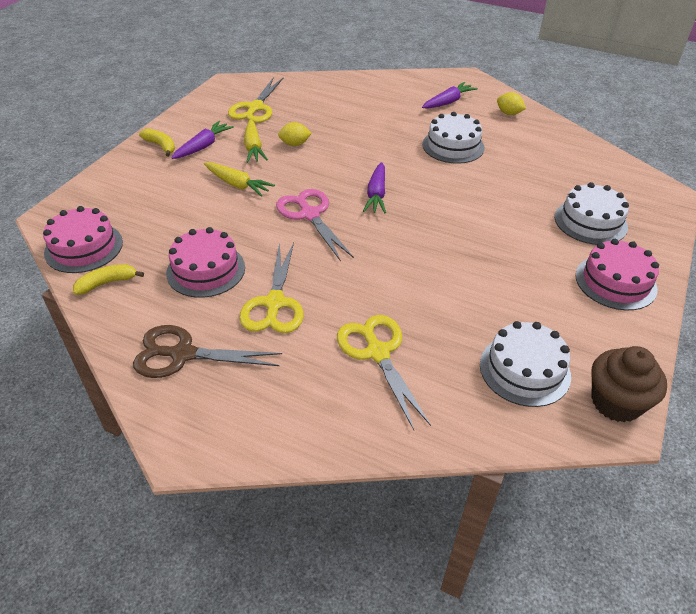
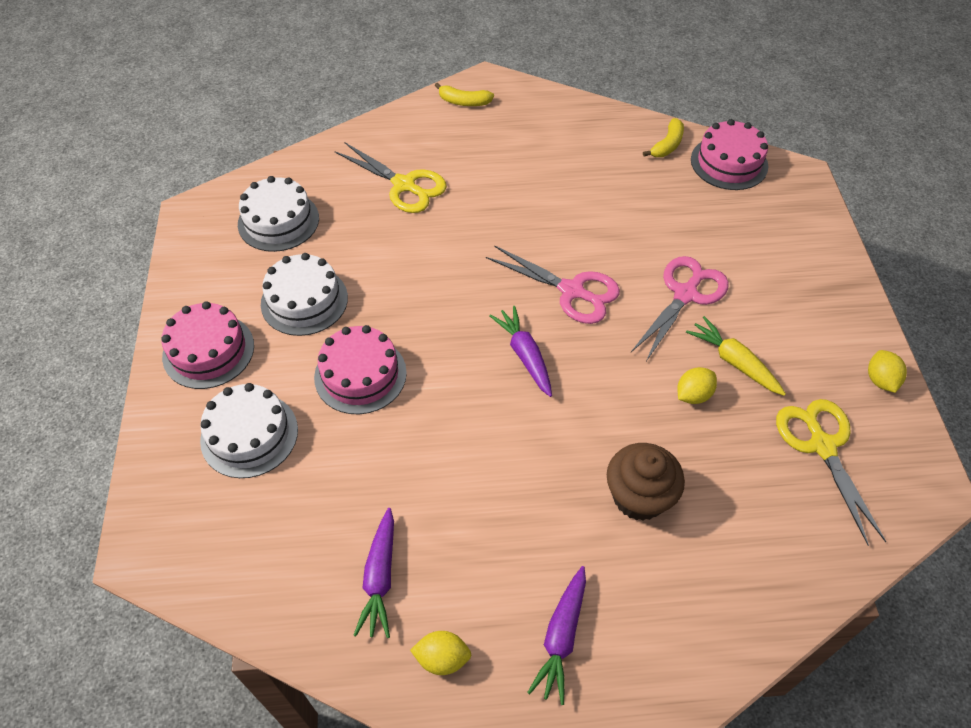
camera: 150 degrees right, 10 degrees up
(161, 146) = (836, 309): yellow banana -> yellow banana (464, 102)
(183, 354) = (547, 125): brown scissors -> none
(189, 115) = (880, 380): none -> yellow lemon
(203, 146) = (791, 333): purple carrot -> purple carrot (380, 578)
(206, 270) = (604, 189): pink cake -> pink cake (360, 375)
(237, 184) = (685, 294): yellow carrot -> pink scissors
(274, 303) = (518, 187): yellow scissors -> none
(453, 146) = (487, 506): white cake -> white cake (304, 300)
(616, 402) = (197, 226): brown cupcake -> brown cupcake (639, 497)

